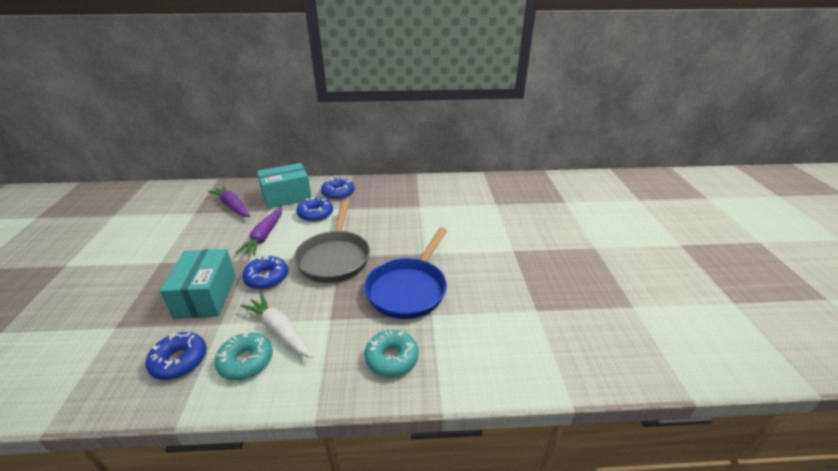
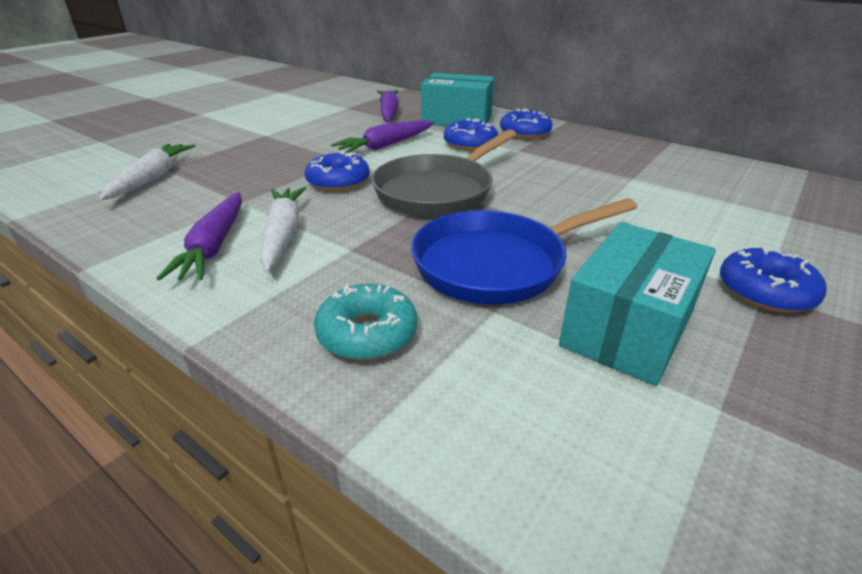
camera: 40 degrees right, 0 degrees up
(118, 340) = (152, 178): none -> white carrot
(179, 361) = (166, 216): blue donut -> blue donut (765, 291)
(206, 296) = (262, 174): turquoise box -> turquoise box (627, 329)
(246, 361) = (214, 246): turquoise donut -> purple carrot

